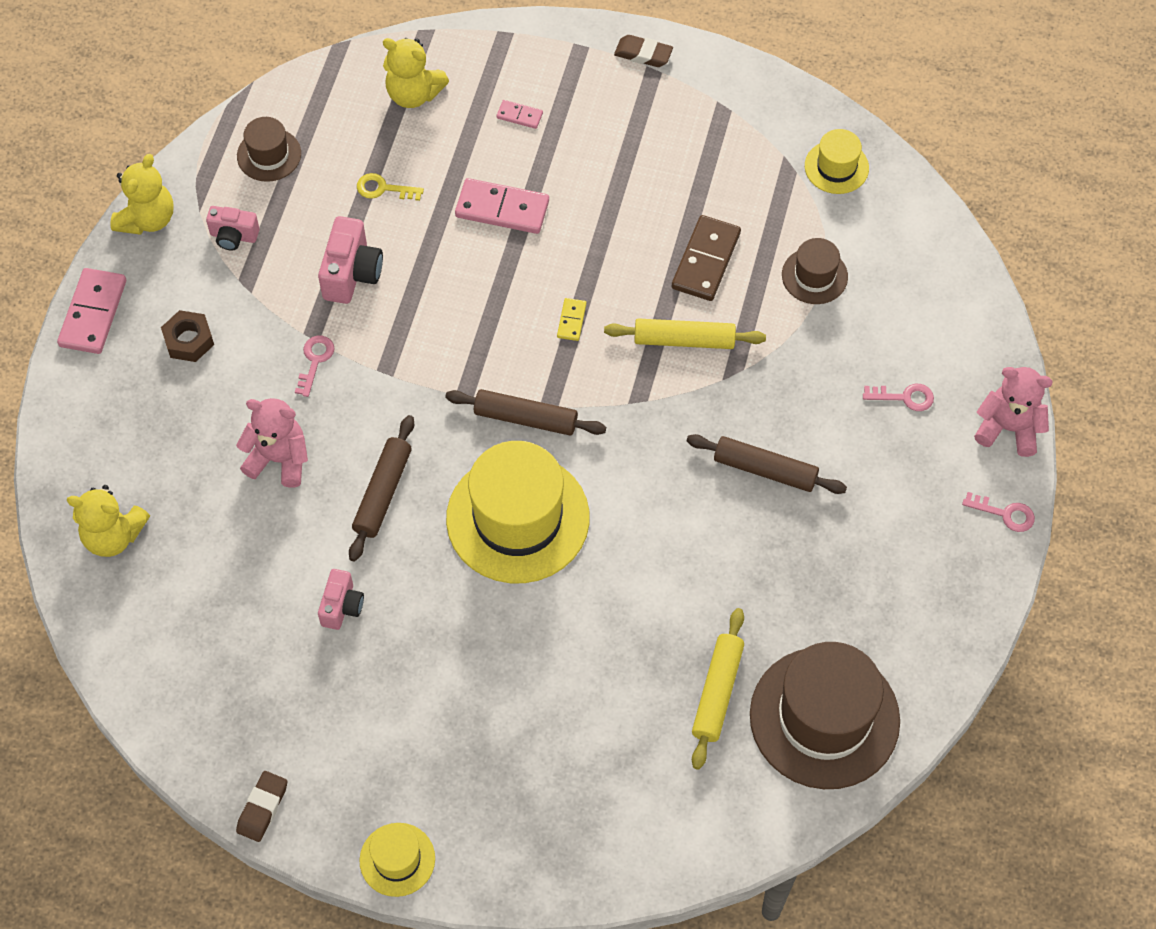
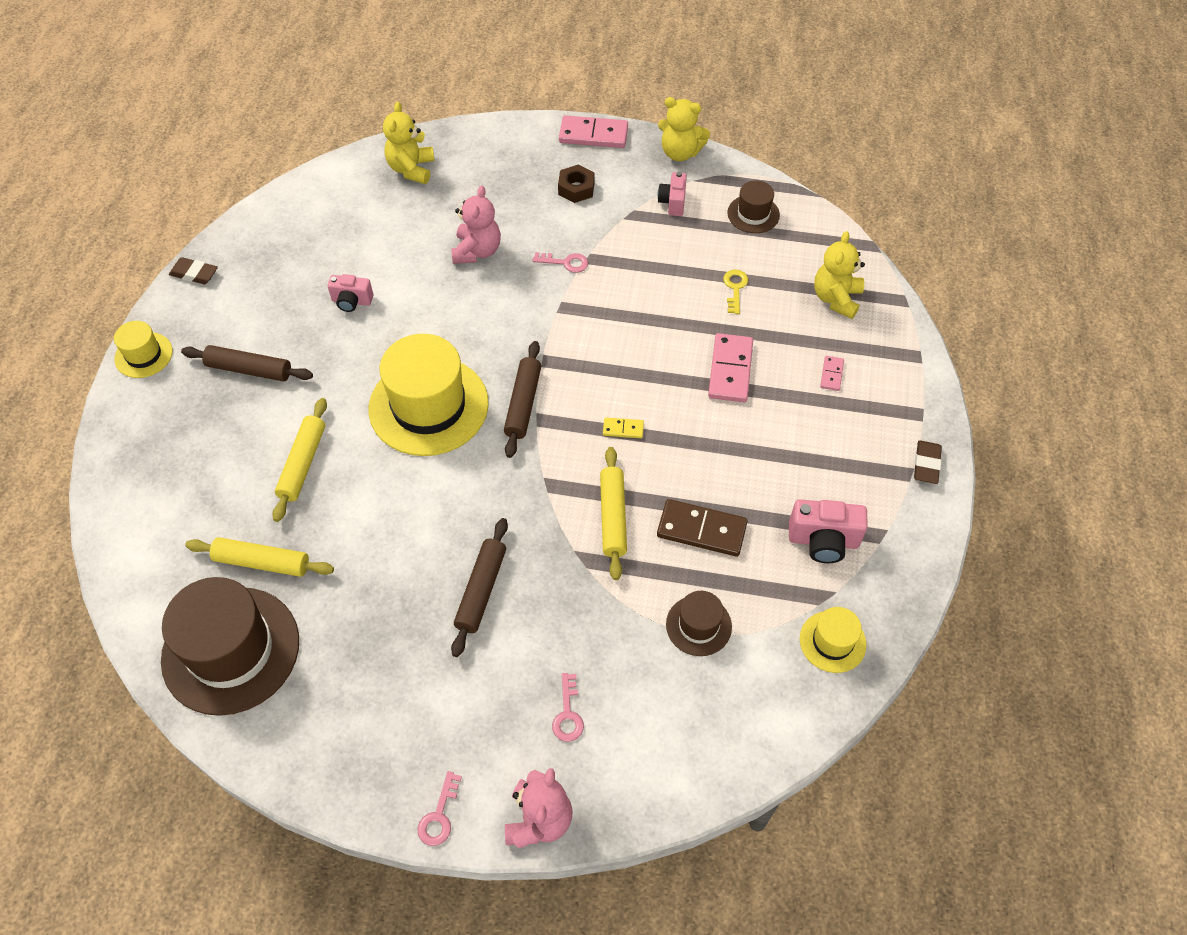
camera: 85 degrees right, 5 degrees down
(352, 273) = (649, 276): pink camera -> pink camera (823, 541)
(383, 493) = (450, 316): brown rolling pin -> brown rolling pin (249, 369)
(587, 655) = (303, 464): none -> yellow rolling pin

